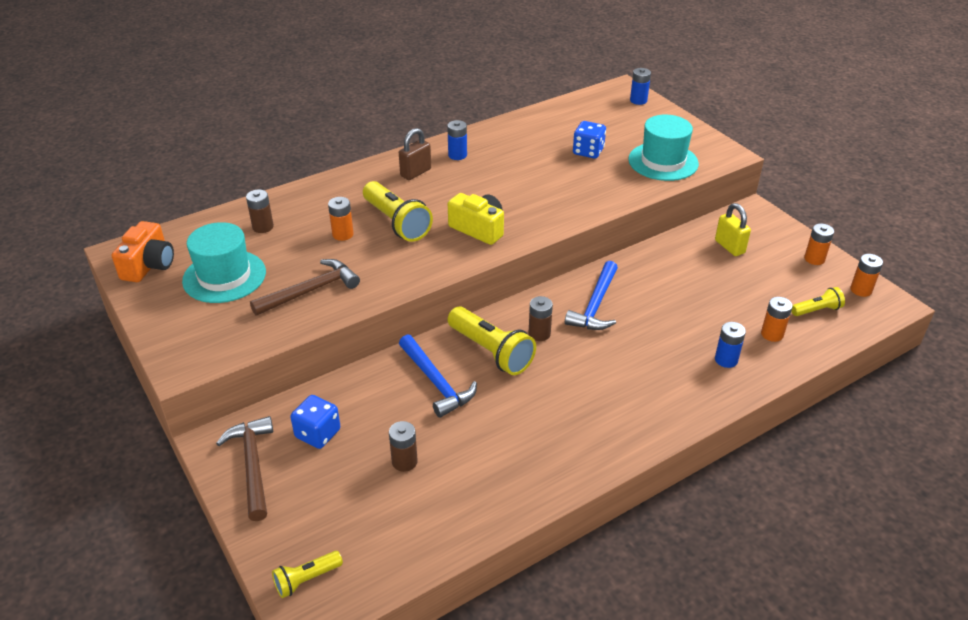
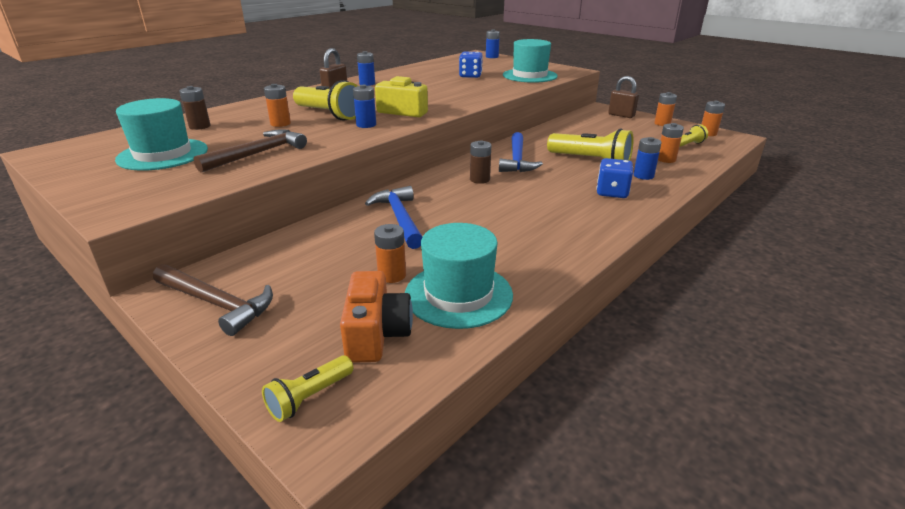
camera: 15 degrees left, 10 degrees down
(149, 265) = (76, 156): orange camera -> orange camera (376, 334)
(253, 465) = (216, 304): brown hammer -> brown hammer turned 150 degrees clockwise
(318, 433) = (288, 268): blue dice -> blue dice (612, 192)
(404, 461) = (392, 275): brown battery -> orange battery
(429, 251) = (366, 125): none -> blue battery
(436, 382) = (400, 218): blue hammer -> blue hammer turned 150 degrees counterclockwise
(454, 498) = (458, 294): none -> turquoise hat
(491, 351) = (442, 194): yellow flashlight -> yellow flashlight (590, 161)
(729, 247) = (598, 124): yellow padlock -> none
(771, 231) = (621, 115): none -> brown padlock

